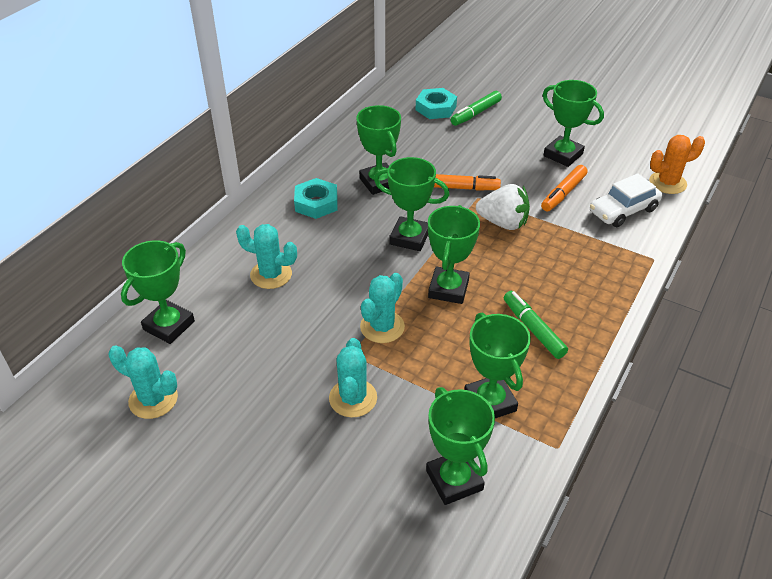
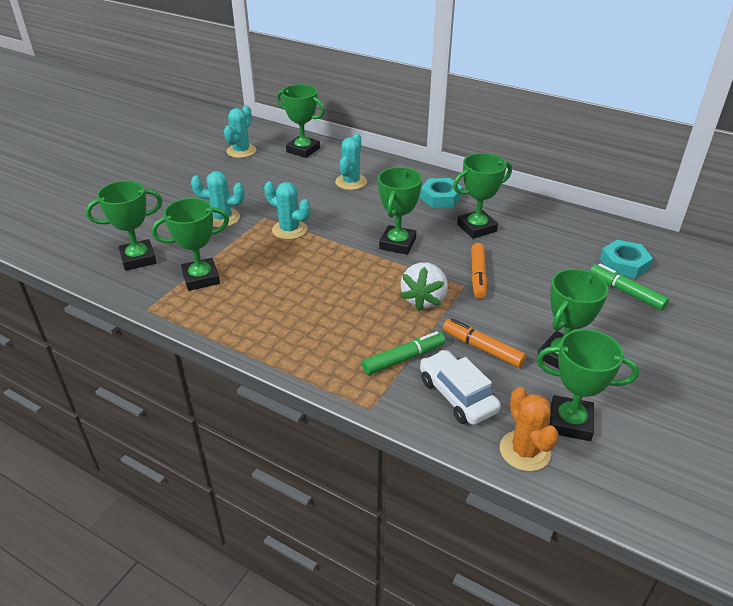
camera: 90 degrees right, 5 degrees down
(448, 289) = (330, 263): green trophy -> green trophy (570, 422)
(533, 329) = (274, 307): green marker -> green marker (403, 358)

